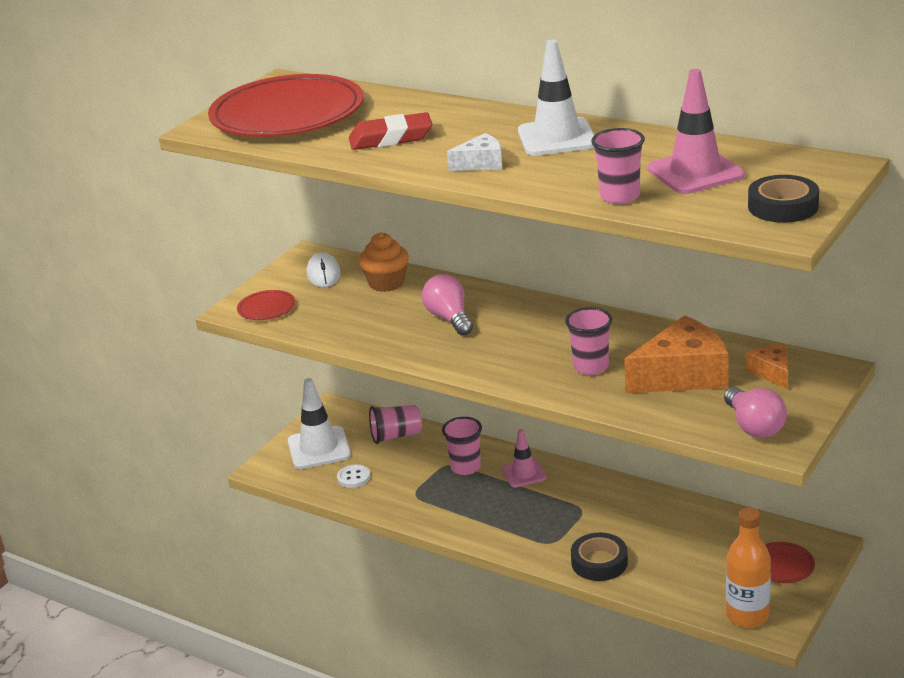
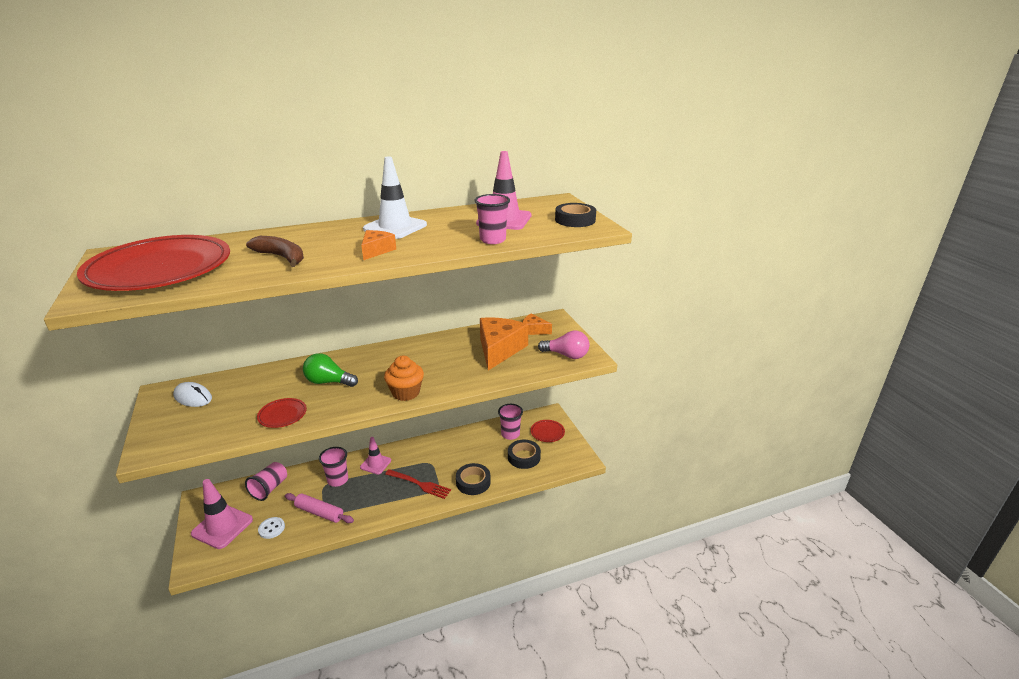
camera: 55 degrees left, 0 degrees up
(266, 308) = (176, 437): red plate -> red plate (282, 415)
(319, 448) = (222, 527): white traffic cone -> pink traffic cone
(386, 283) = (252, 382): orange cupcake -> orange cupcake (406, 393)
(391, 138) = (281, 257): red eraser -> brown banana
(409, 490) = (319, 513): none -> pink rolling pin
(449, 318) = (328, 382): pink light bulb -> green light bulb
(481, 163) = (376, 251): white cheese -> orange cheese
(539, 525) = (419, 484): none -> red fork
(591, 367) = (450, 367): pink cup -> pink cup (510, 434)
(702, 574) = (524, 457): none -> black tape
(747, 615) = (565, 462): orange bottle -> none

